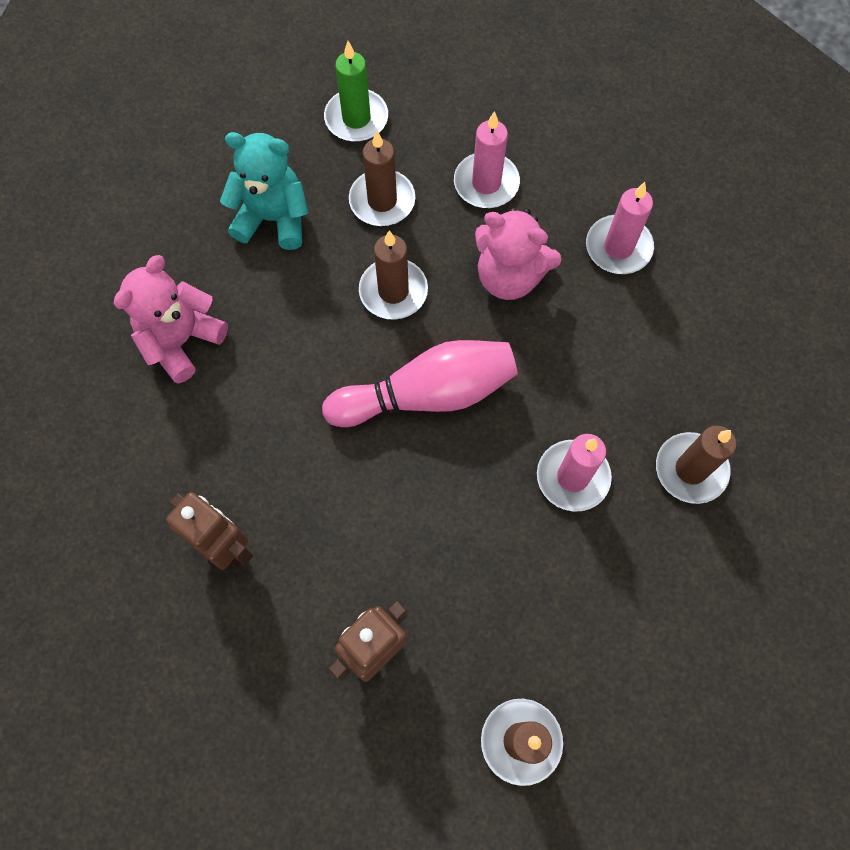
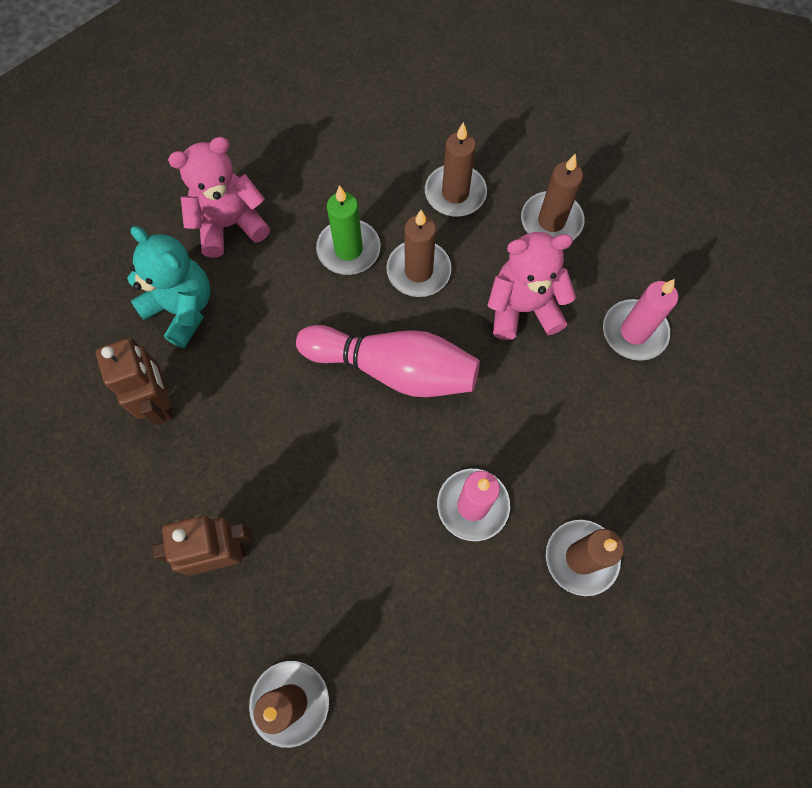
camera: 30 degrees right, 0 degrees up
(273, 219) = (359, 165): turquoise teddy bear -> turquoise teddy bear (182, 309)
(356, 118) = (475, 117): green candle -> green candle (348, 249)
(486, 183) = (551, 221): pink candle -> brown candle
(509, 276) = (523, 308): pink teddy bear -> pink teddy bear turned 120 degrees clockwise

